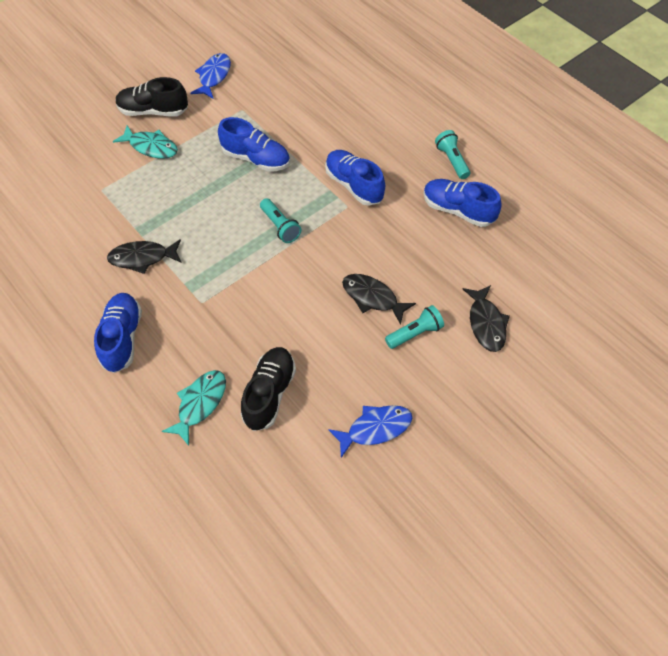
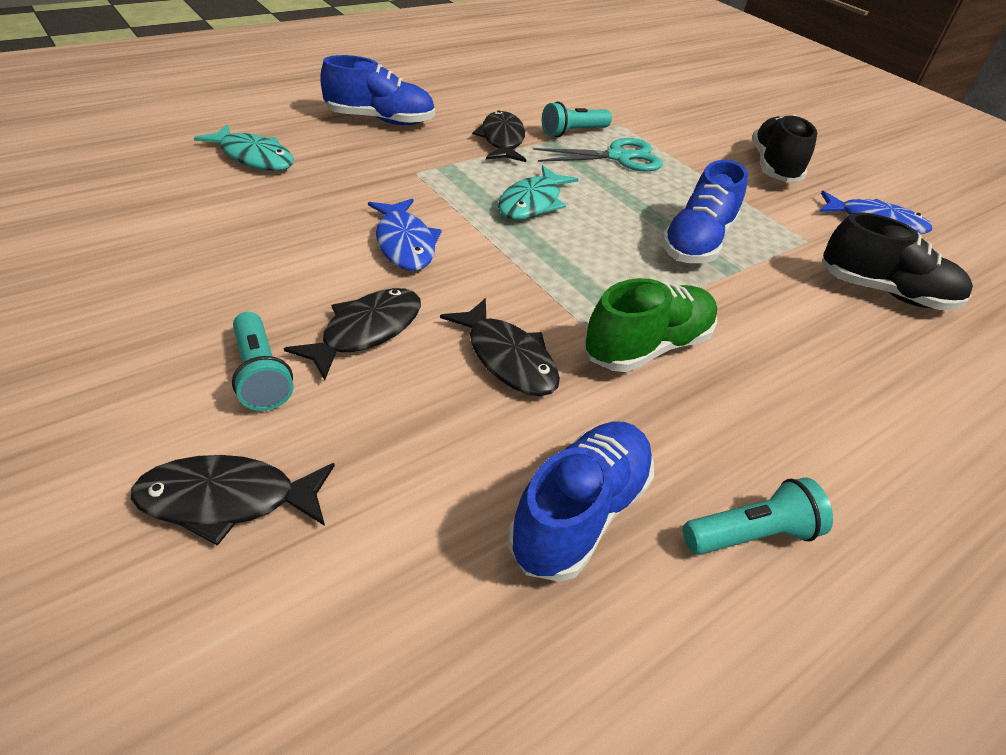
camera: 90 degrees right, 15 degrees down
(151, 147) = (702, 160): turquoise fish -> turquoise fish (532, 203)
(156, 190) = (620, 157): none -> turquoise scissors
(269, 394) = (234, 206): black shoe -> black shoe (885, 292)
(280, 226) = (547, 250): turquoise flashlight -> turquoise flashlight (573, 132)
(354, 185) = (647, 347): blue shoe -> green shoe
(375, 428) = (97, 294): blue fish -> blue fish (405, 244)
(377, 238) = (508, 358): none -> black fish

